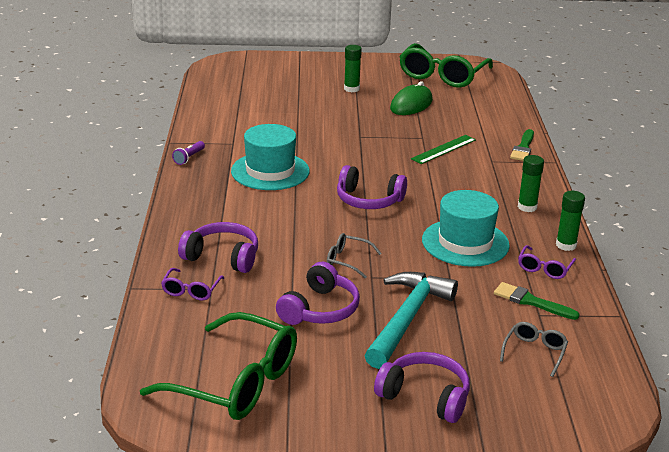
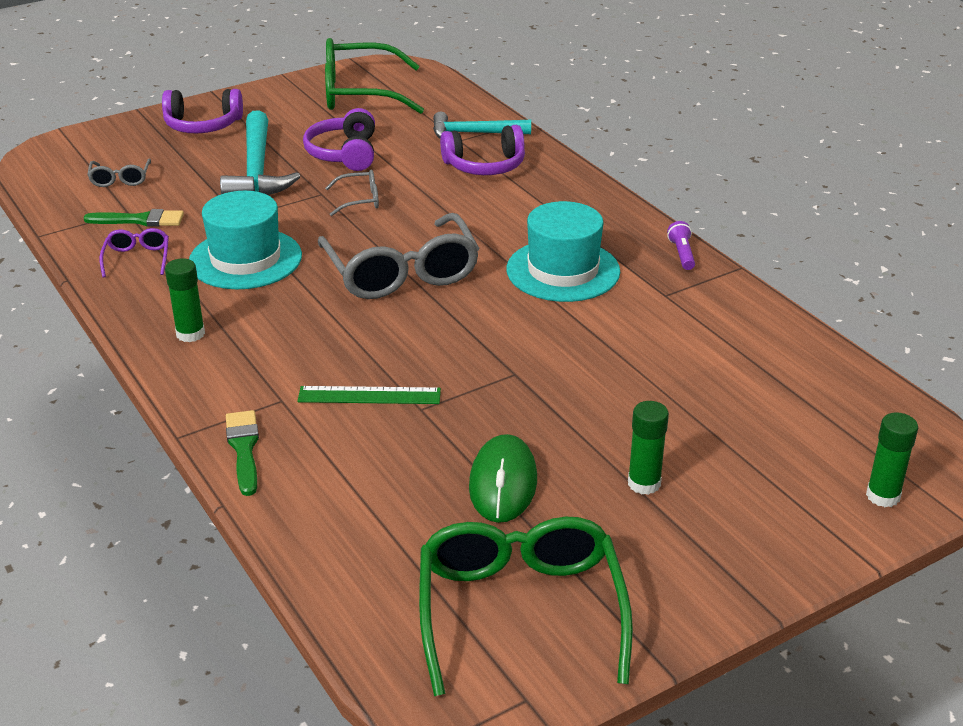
camera: 150 degrees right, 5 degrees up
(191, 290) = (474, 133): purple glasses -> turquoise hammer
(368, 200) = (402, 273): purple headphones -> grey glasses
(443, 149) = (369, 395): green ruler -> green ruler turned 75 degrees clockwise
(566, 245) = (119, 295): green glue stick -> green glue stick (883, 496)

